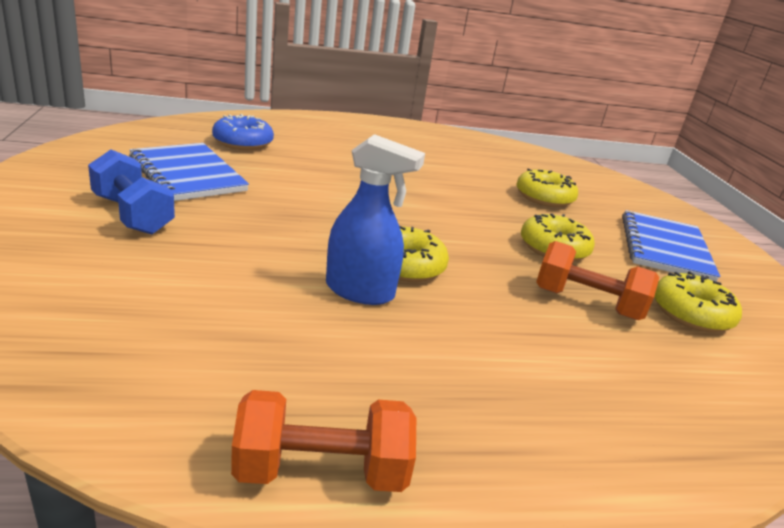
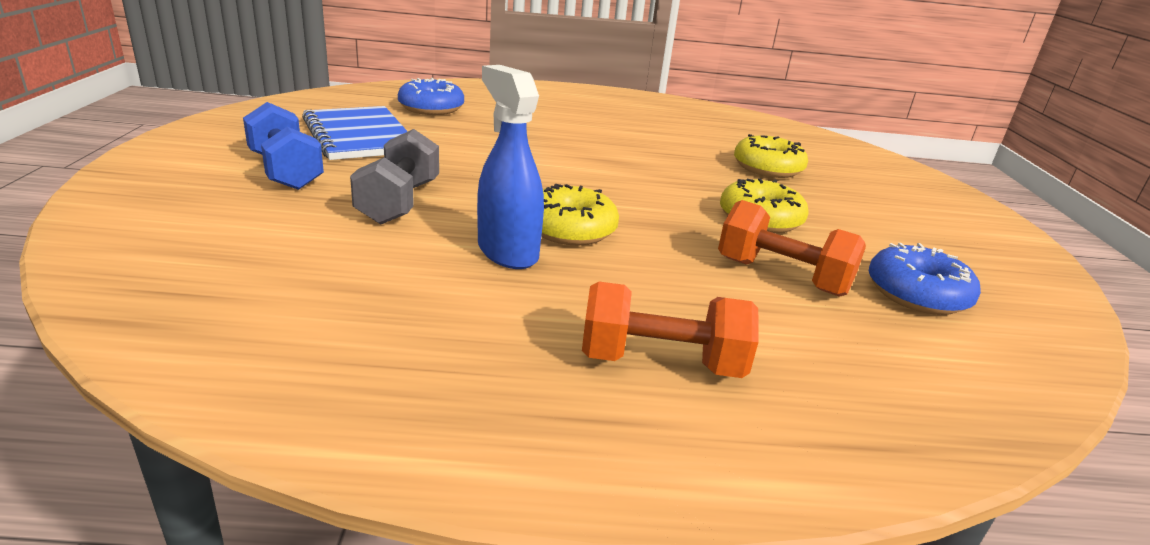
camera: 10 degrees right, 0 degrees up
(248, 244) = (399, 202): none -> grey dumbbell
(321, 471) = (392, 423): orange dumbbell -> orange dumbbell (661, 362)
(360, 291) = (507, 252): blue spray bottle -> blue spray bottle turned 150 degrees counterclockwise
(665, 248) = (907, 224): blue notebook -> none
(691, 314) = (917, 294): yellow donut -> blue donut

